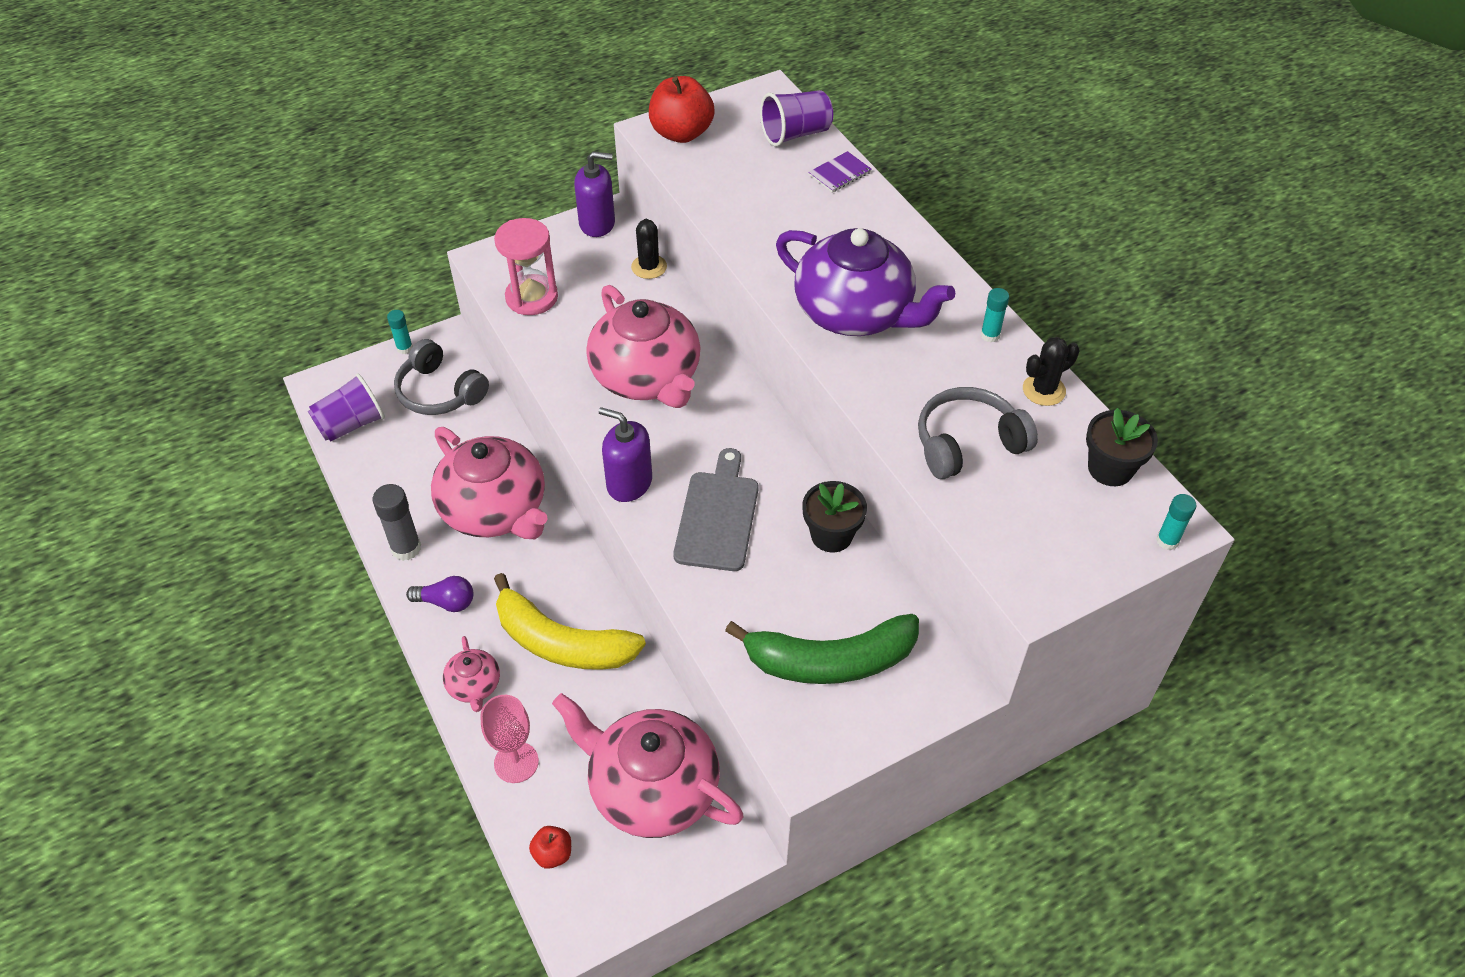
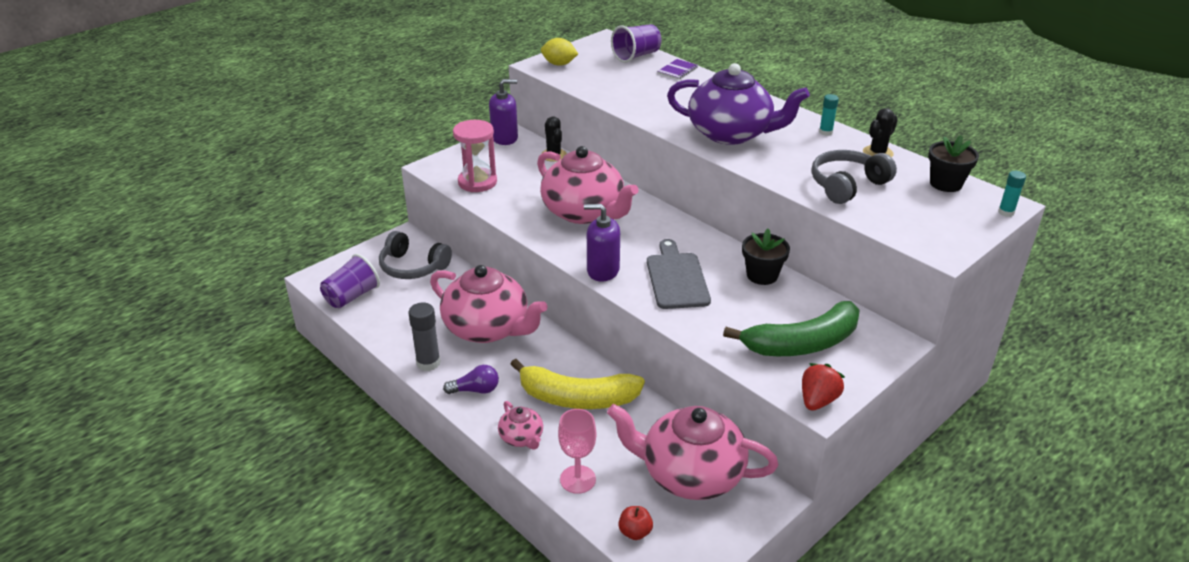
camera: 15 degrees left, 15 degrees down
(404, 348) = (374, 246): turquoise glue stick -> none
(681, 133) = (559, 64): red apple -> yellow lemon
(806, 757) = (818, 400): none -> red strawberry

